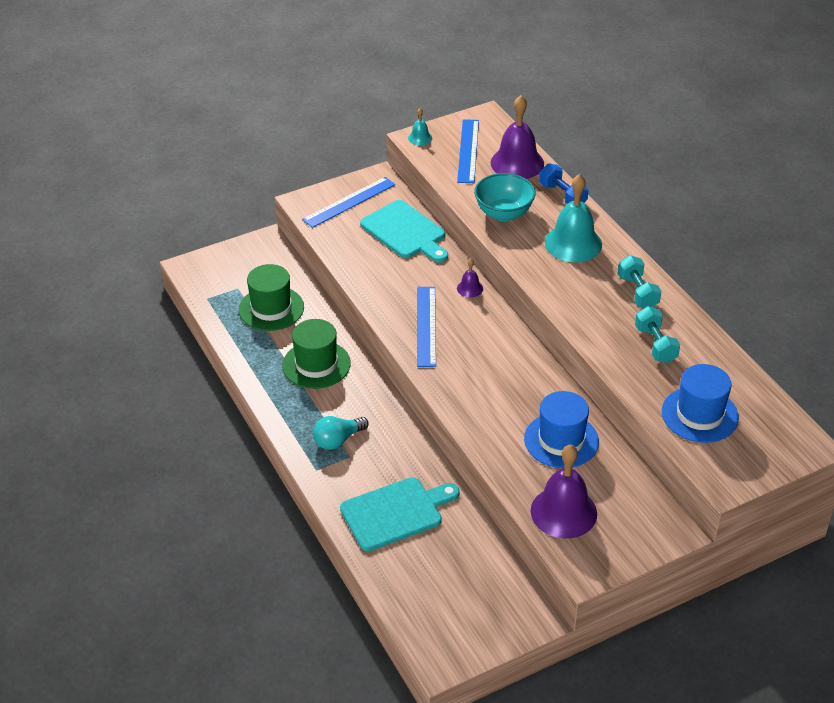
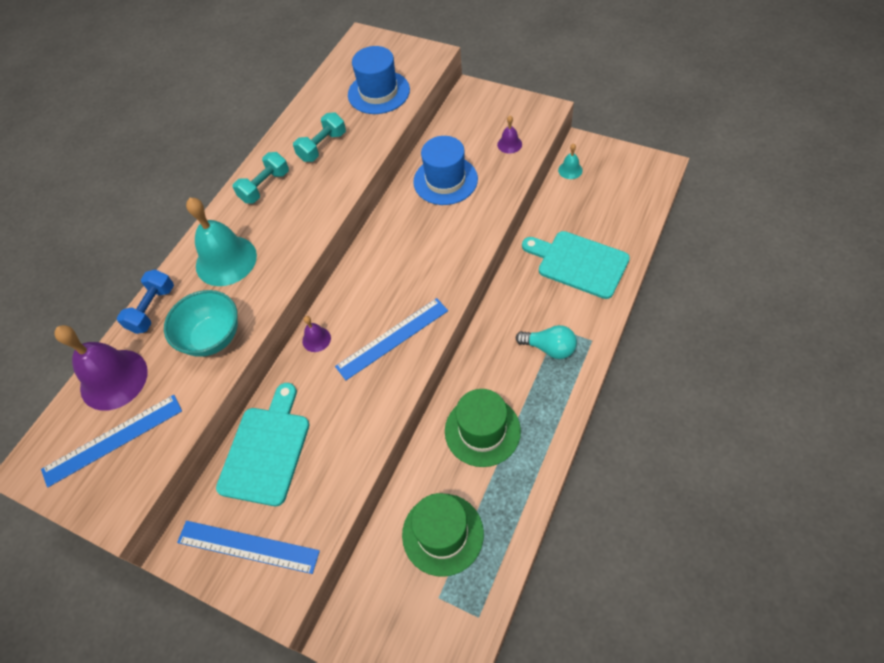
camera: 120 degrees left, 15 degrees up
(420, 138) = (110, 508): turquoise bell -> turquoise bell (570, 170)
(563, 512) = (509, 144): purple bell -> purple bell, size x0.46

